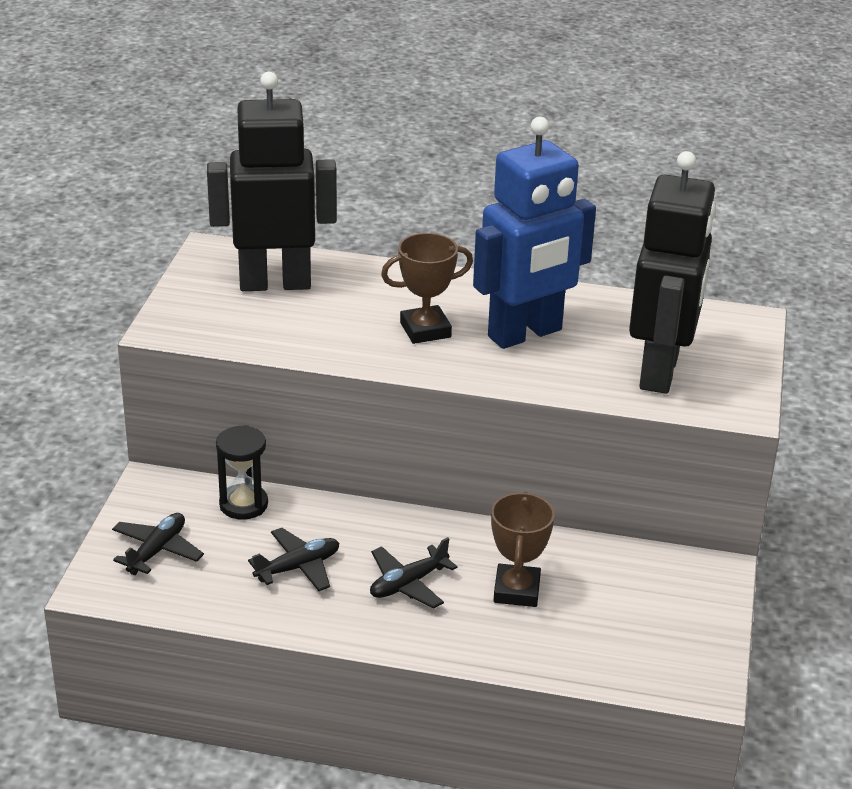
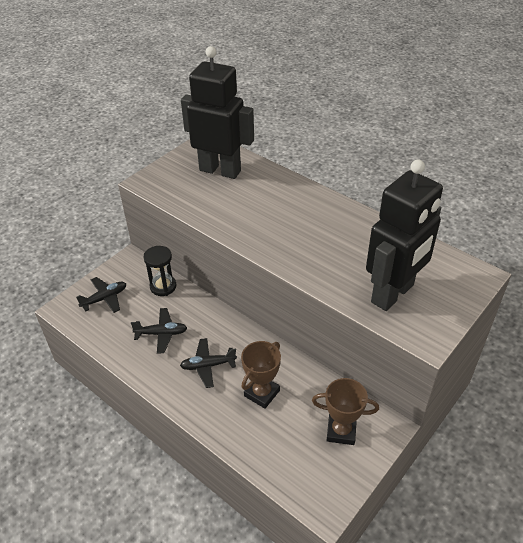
camera: 30 degrees right, 10 degrees up
(425, 330) = (275, 222): brown trophy -> brown trophy (341, 431)
(525, 334) = (330, 242): blue robot -> none

